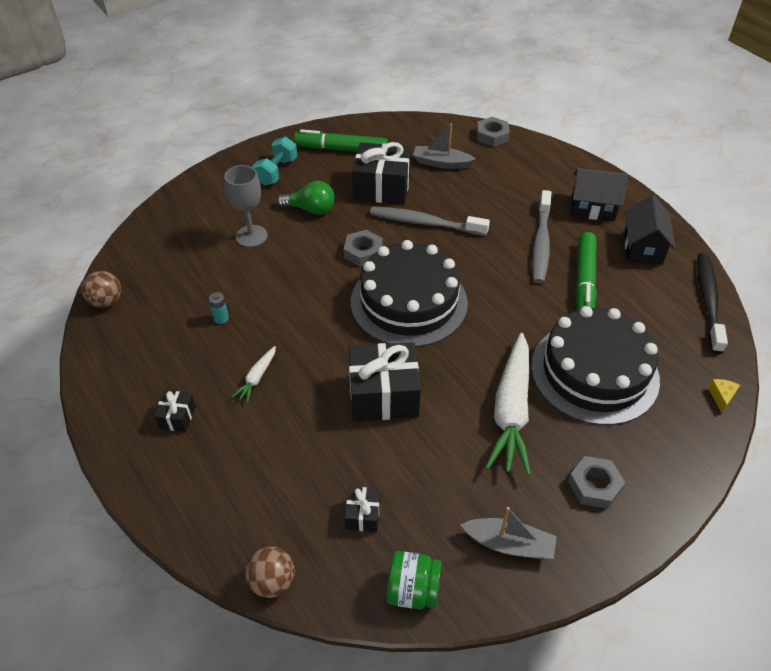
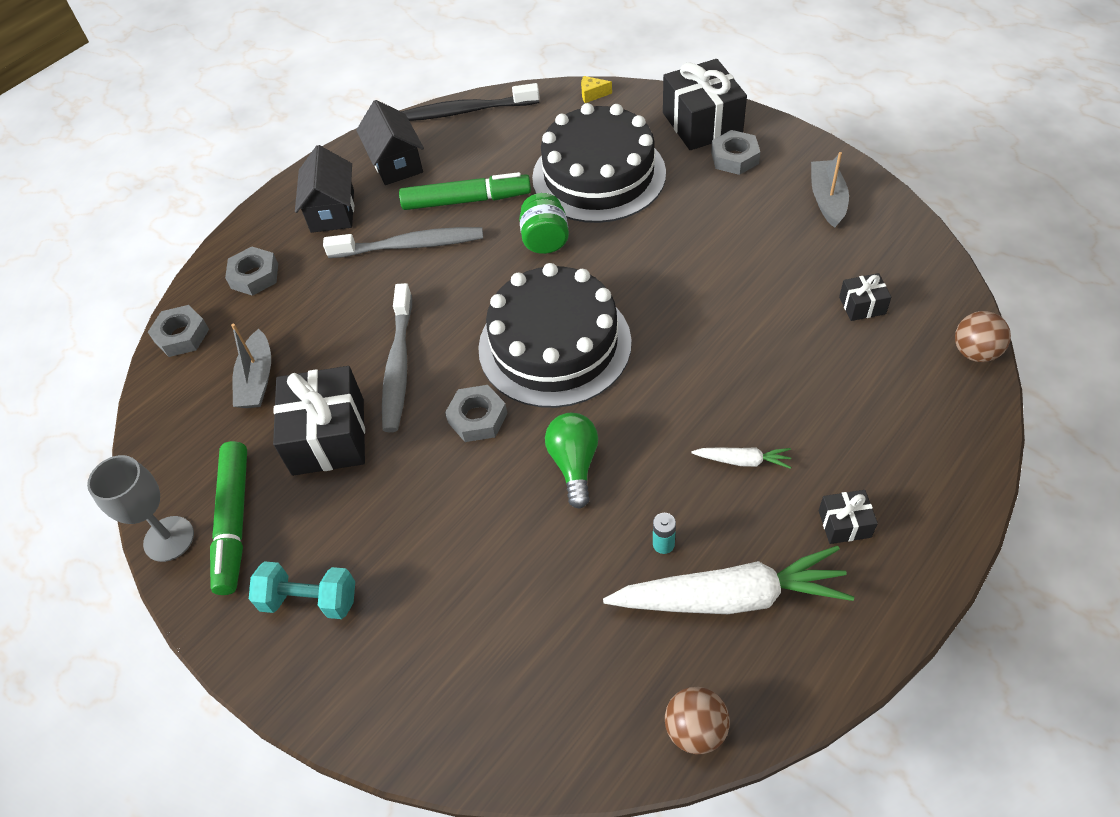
camera: 100 degrees left, 5 degrees up
(251, 236) = (482, 574): grey goblet -> grey goblet (169, 539)
(311, 209) = (399, 514): green light bulb -> green light bulb (574, 464)
(383, 395) = (708, 330): black gift -> black gift (702, 123)
(413, 590) = (912, 251): green jar -> green jar (545, 240)
(511, 411) = (677, 225): white carrot -> white carrot (730, 597)
(535, 167) = (254, 276): none -> grey nut
(643, 248) = (396, 163): black house -> black house turned 75 degrees clockwise

